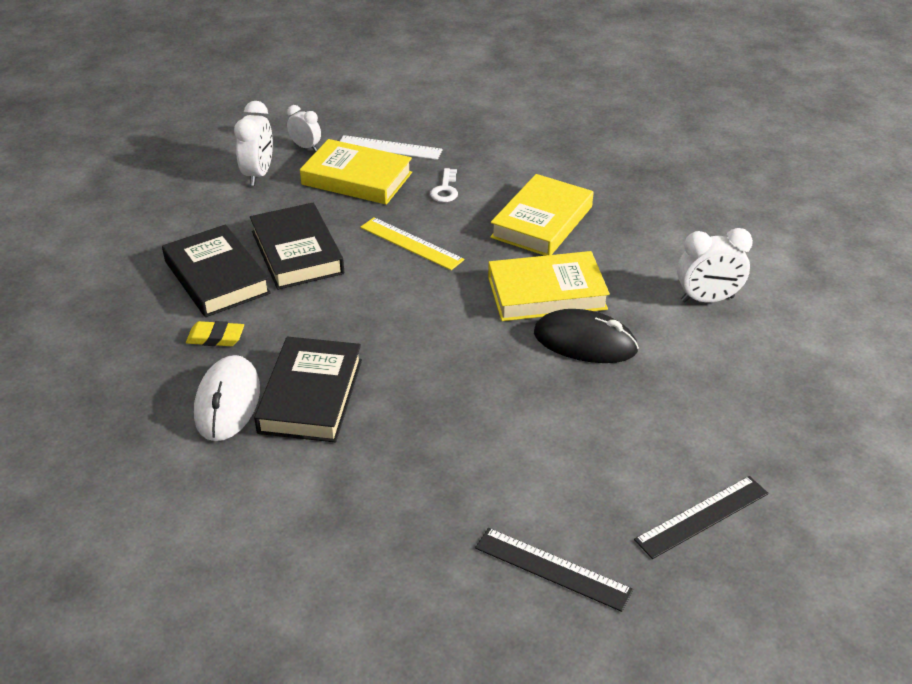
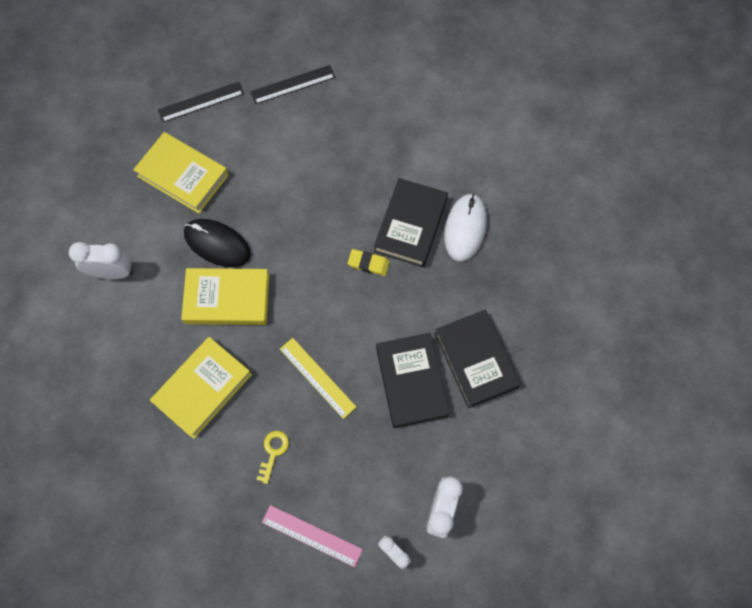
camera: 170 degrees left, 30 degrees up
(215, 337) = (474, 291): yellow eraser -> yellow eraser (368, 263)
(357, 178) = (350, 484): yellow book -> yellow book (183, 175)
(389, 148) = (312, 535): white ruler -> pink ruler
(445, 189) = (273, 452): white key -> yellow key
(552, 569) = (293, 84): black ruler -> black ruler turned 60 degrees counterclockwise

